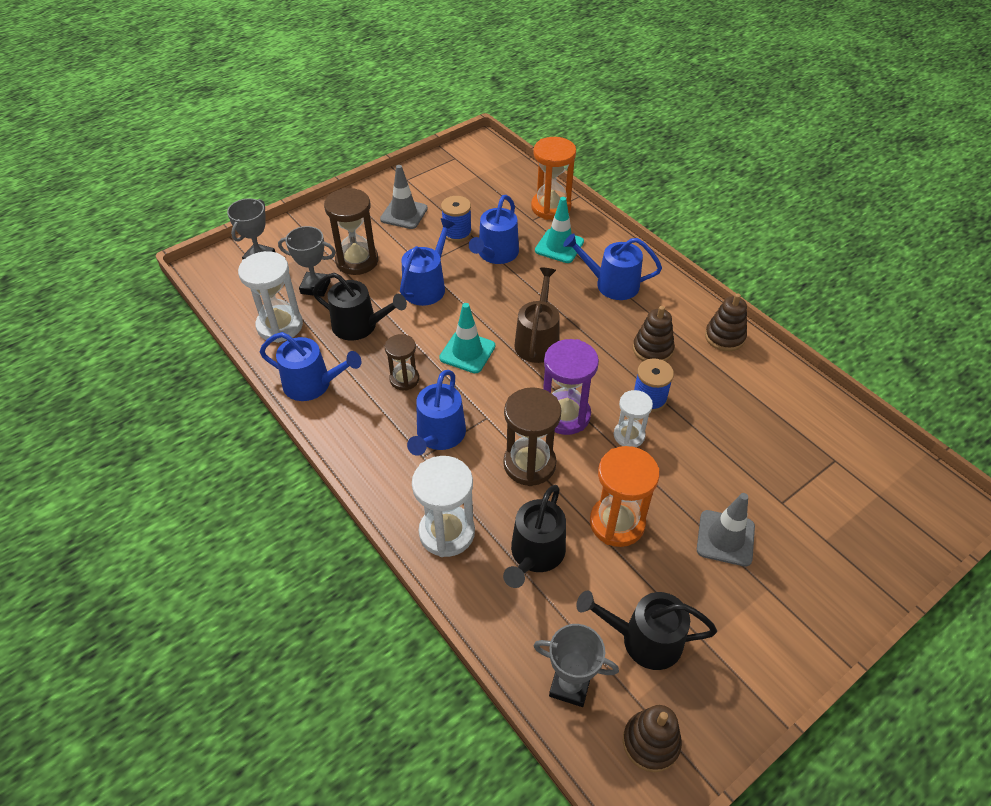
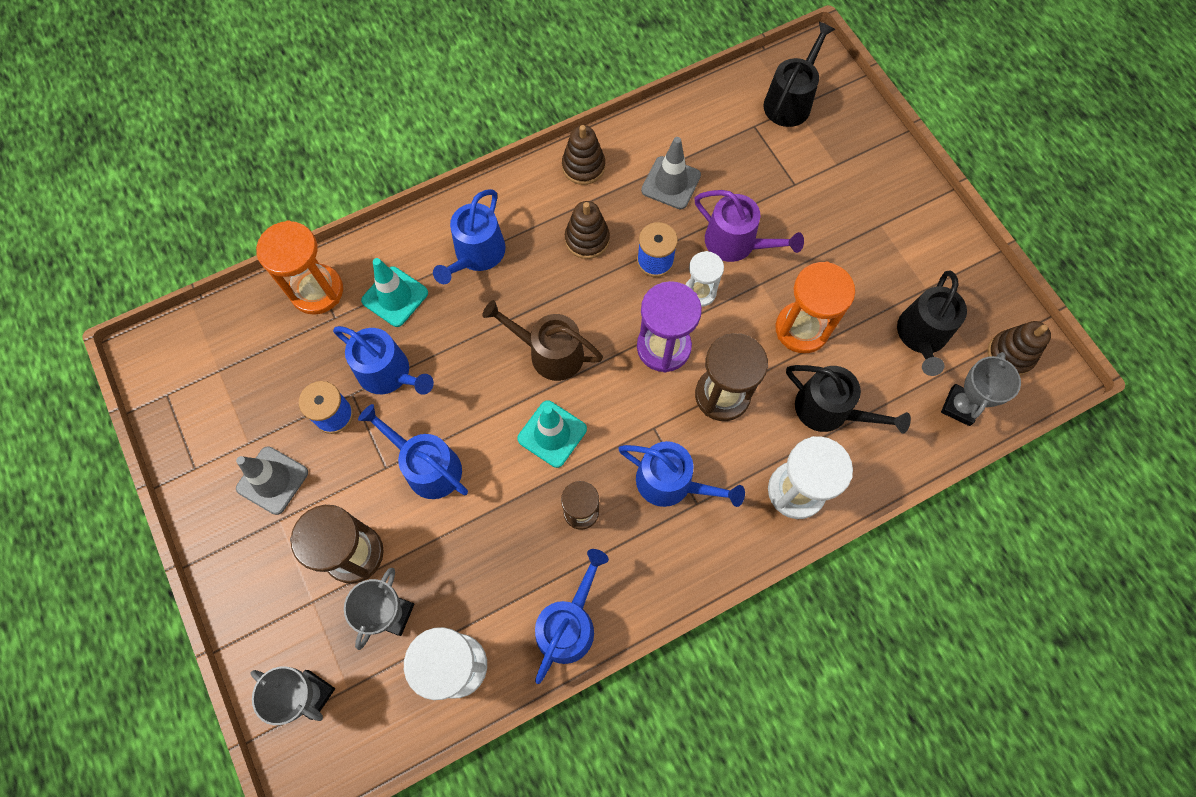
camera: 80 degrees left, 20 degrees up
(359, 326) = (480, 559): black watering can -> black watering can (790, 101)
(692, 458) = (736, 243): none -> purple watering can
(725, 538) = (827, 242): grey traffic cone -> grey traffic cone (671, 183)

